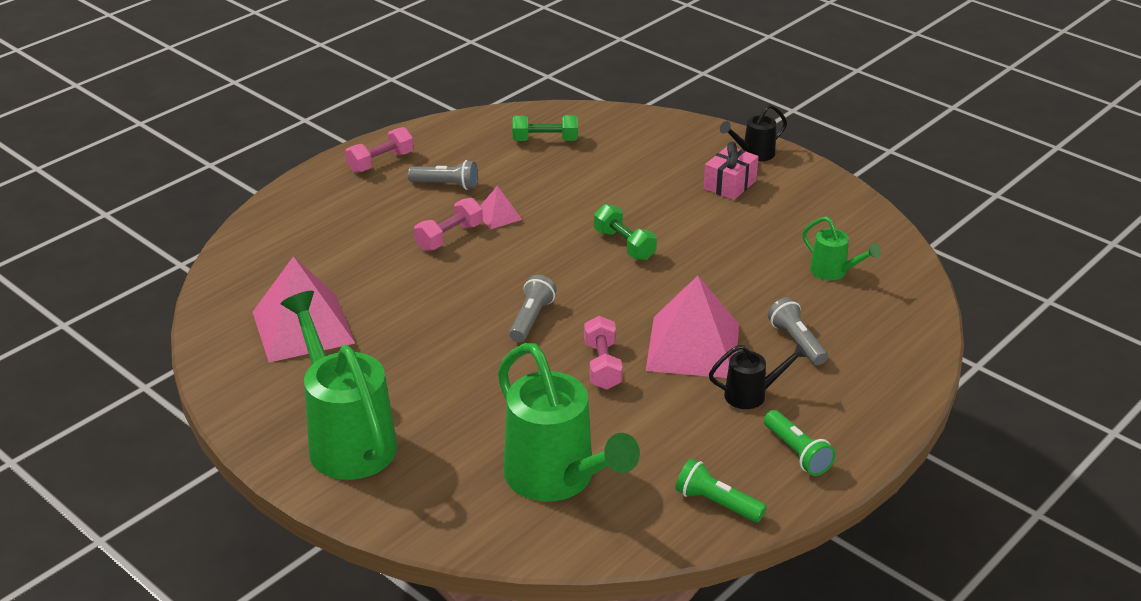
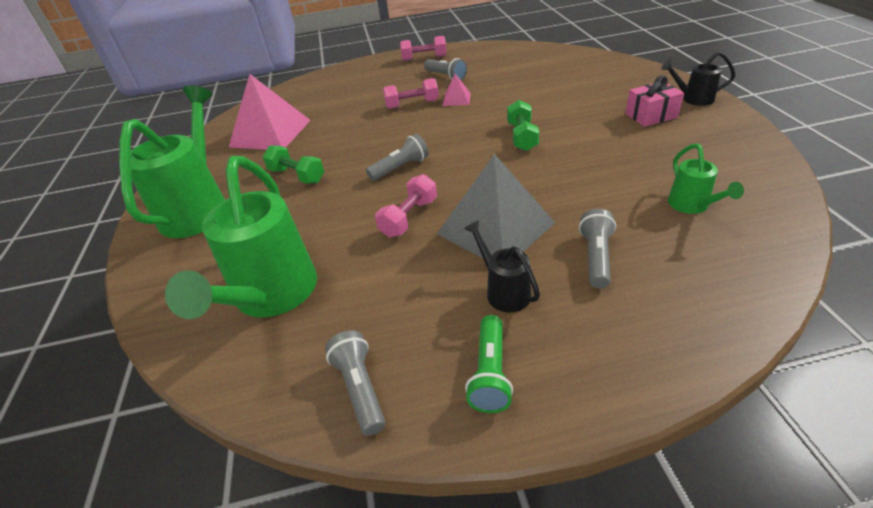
camera: 40 degrees right, 5 degrees up
(545, 140) = (537, 64): green dumbbell -> green dumbbell (297, 176)
(693, 347) = (495, 228): pink pyramid -> grey pyramid
(716, 503) = (360, 388): green flashlight -> grey flashlight
(751, 395) = (504, 291): black watering can -> black watering can turned 150 degrees counterclockwise

